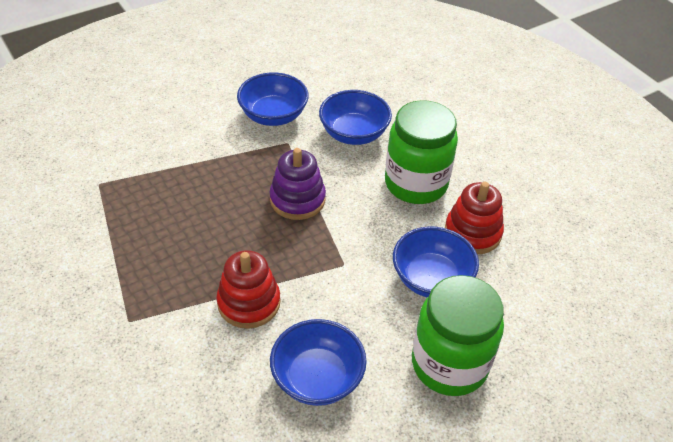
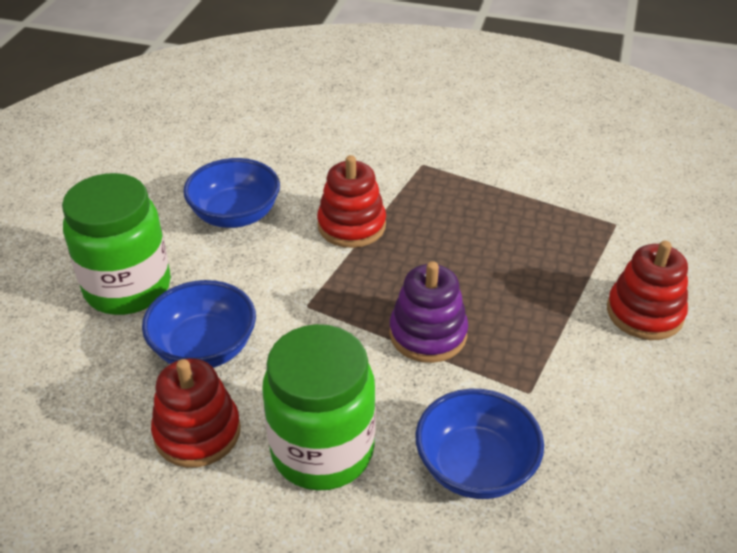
camera: 140 degrees right, 5 degrees down
(176, 134) = (644, 313): none -> red stacking toy
(273, 115) = (597, 415): blue bowl -> none

